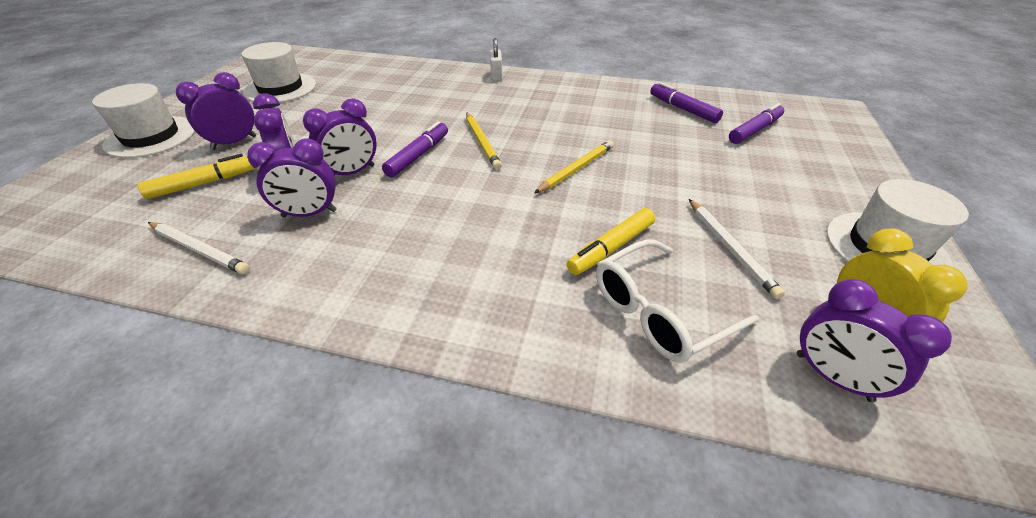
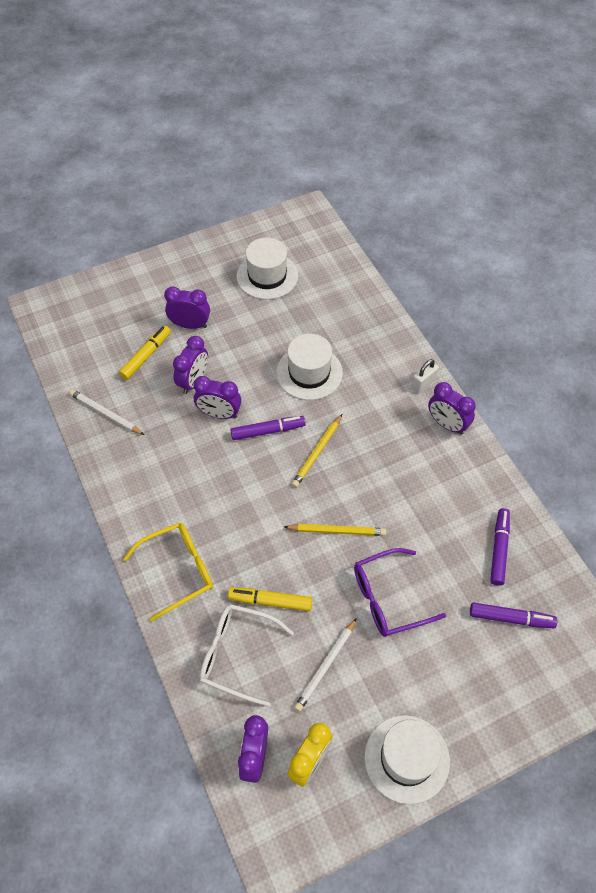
camera: 50 degrees right, 15 degrees up
(151, 137) = (157, 280): white hat -> white hat (309, 373)
(199, 250) = (105, 413): white pencil -> white pencil turned 135 degrees clockwise
(203, 183) = (146, 356): yellow marker -> yellow marker turned 75 degrees counterclockwise
(309, 213) = (169, 431): purple clock -> purple clock (447, 424)
(488, 302) = (178, 570): none -> yellow glasses
(681, 175) = (388, 598): none -> purple glasses

